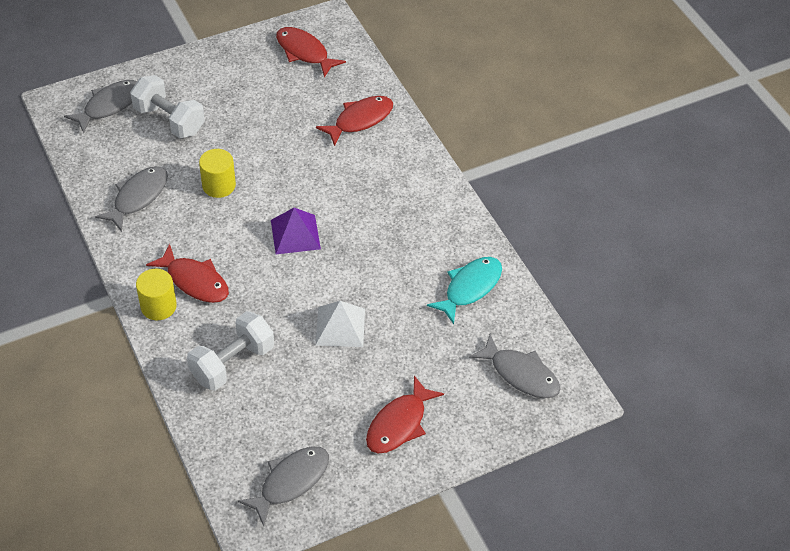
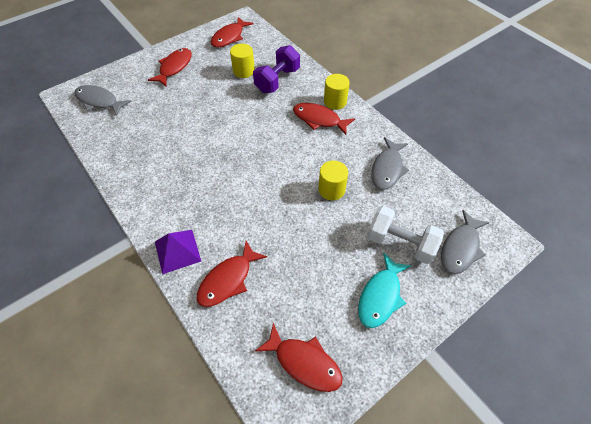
camera: 170 degrees right, 5 degrees up
(232, 363) = (277, 80): white dumbbell -> purple dumbbell
(282, 393) = (243, 71): none -> yellow cylinder
(291, 482) = (229, 37): grey fish -> red fish
(295, 234) = (261, 162): purple pyramid -> purple pyramid (177, 251)
(340, 326) = (216, 109): white pyramid -> none
(470, 288) = (129, 146): turquoise fish -> turquoise fish (380, 296)

